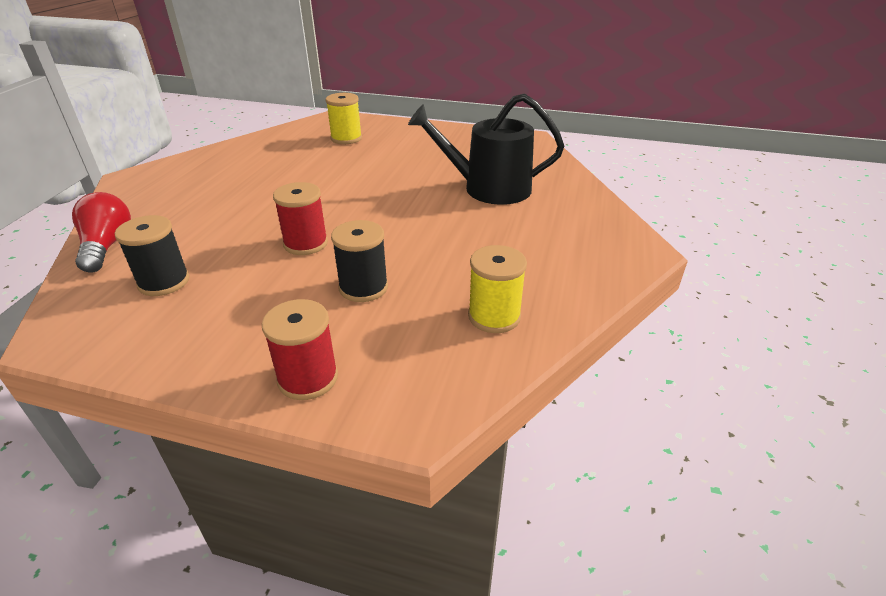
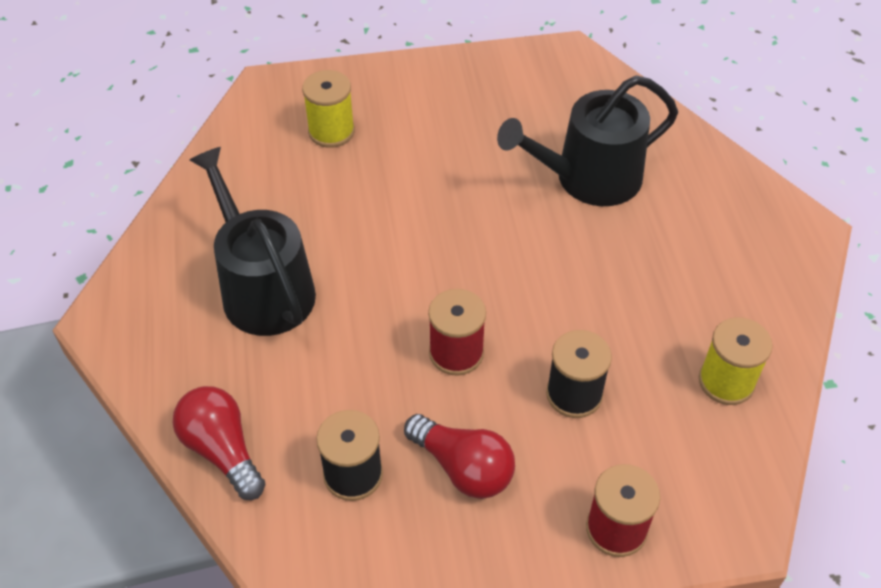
camera: 25 degrees left, 15 degrees up
(227, 186) = (263, 288): none -> black watering can
(238, 302) = (463, 467): none -> red light bulb

